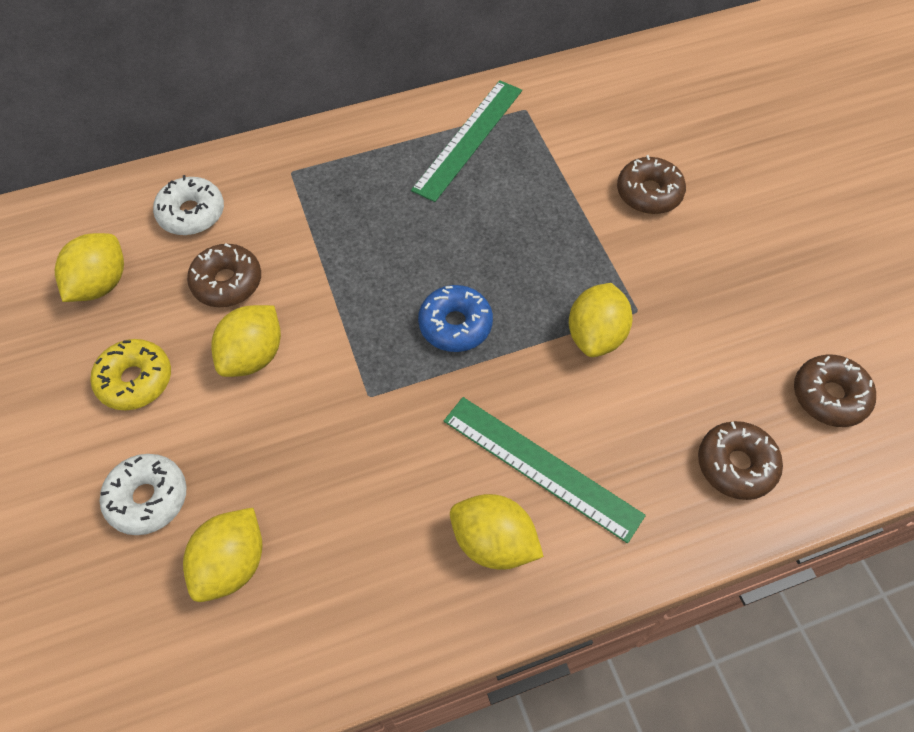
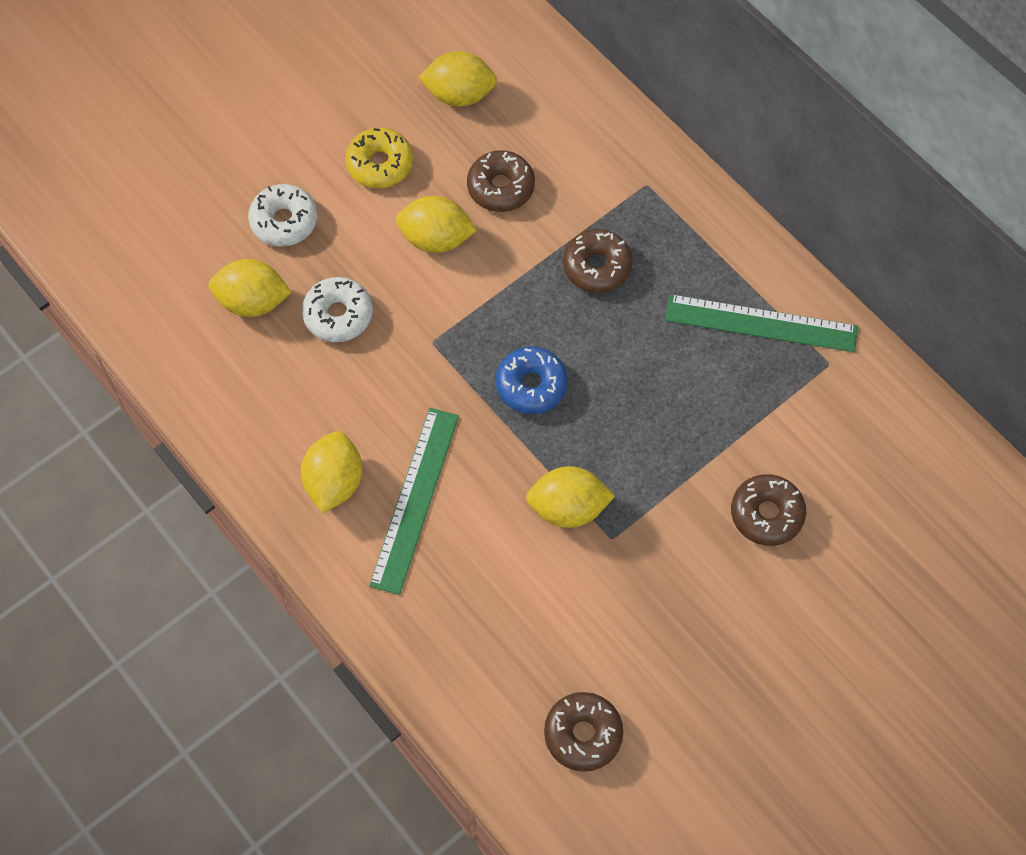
camera: 70 degrees right, 5 degrees up
(191, 213) = (562, 127): white donut -> white donut (338, 315)
(736, 465) = (476, 661): brown donut -> brown donut (597, 267)

